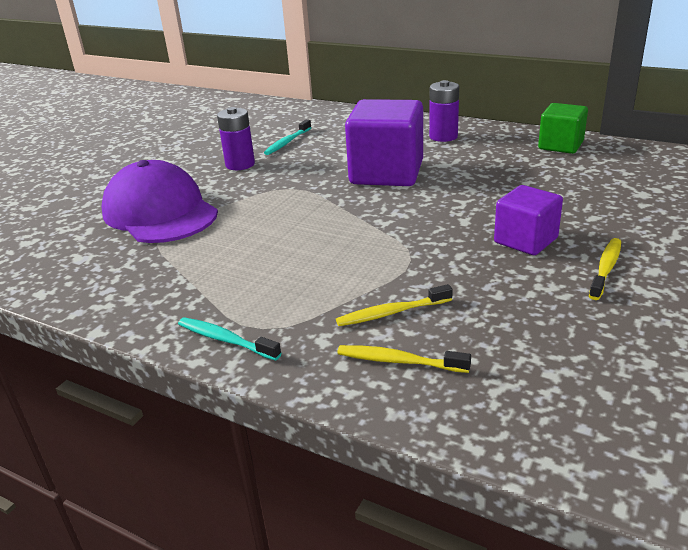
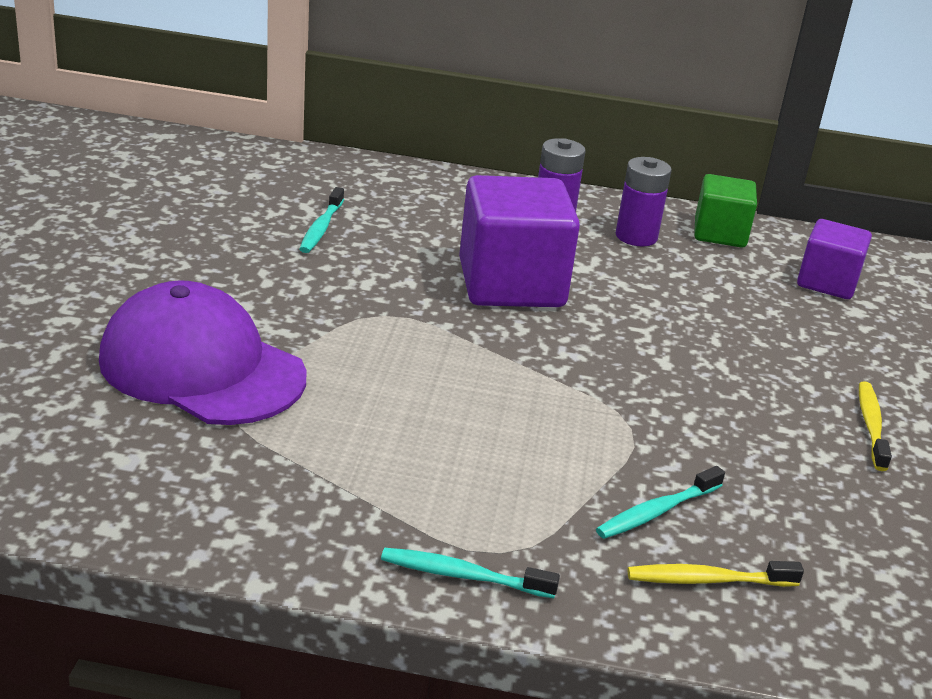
camera: 25 degrees left, 0 degrees up
(240, 164) = (272, 272): purple battery -> purple battery (636, 236)
(391, 313) = (656, 512): yellow toothbrush -> turquoise toothbrush
(525, 240) = (758, 389): purple cube -> purple cube (827, 282)

